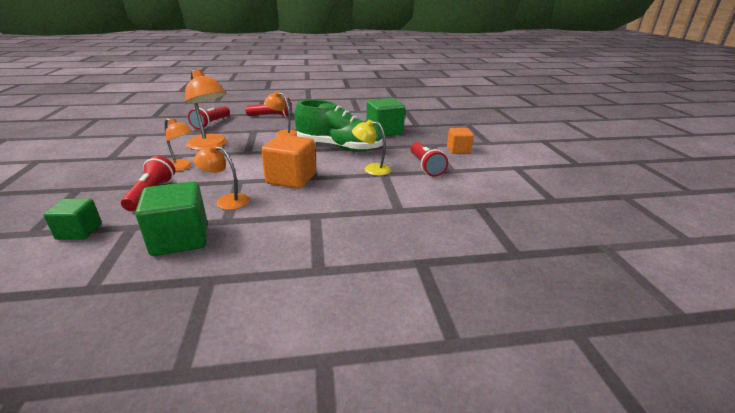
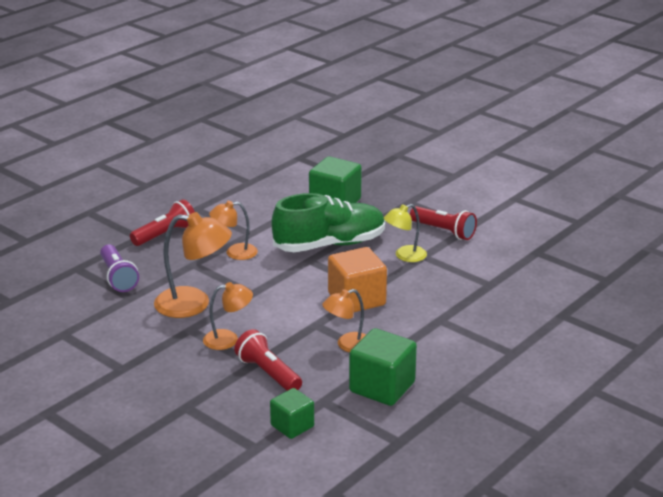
camera: 40 degrees left, 0 degrees up
(211, 124) = (118, 277): red flashlight -> purple flashlight
(458, 150) = (442, 198): orange cube -> none

